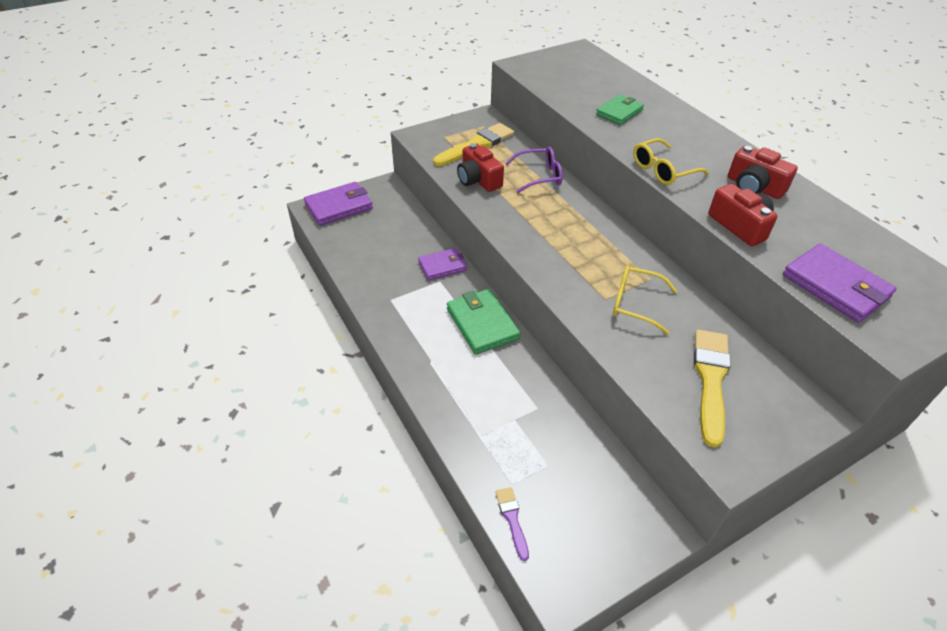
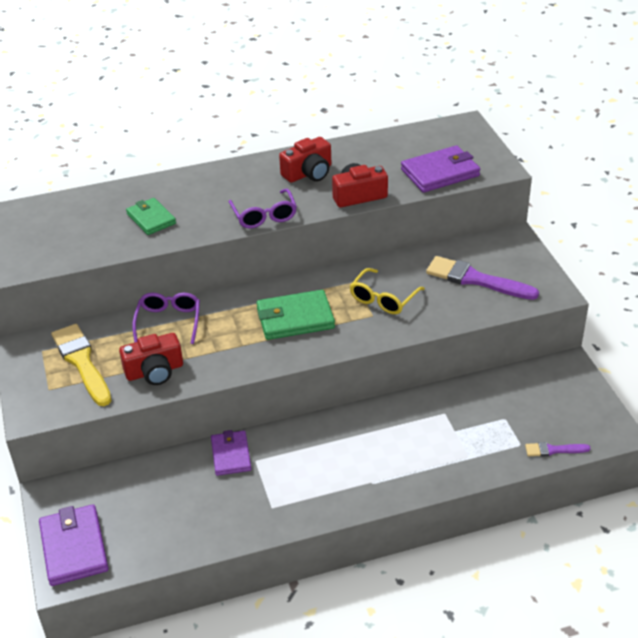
camera: 75 degrees left, 5 degrees down
(482, 324) = (330, 435): green wallet -> green wallet (295, 318)
(662, 170) = (264, 216): yellow glasses -> purple glasses
(710, 380) = (476, 279): yellow brush -> purple brush

